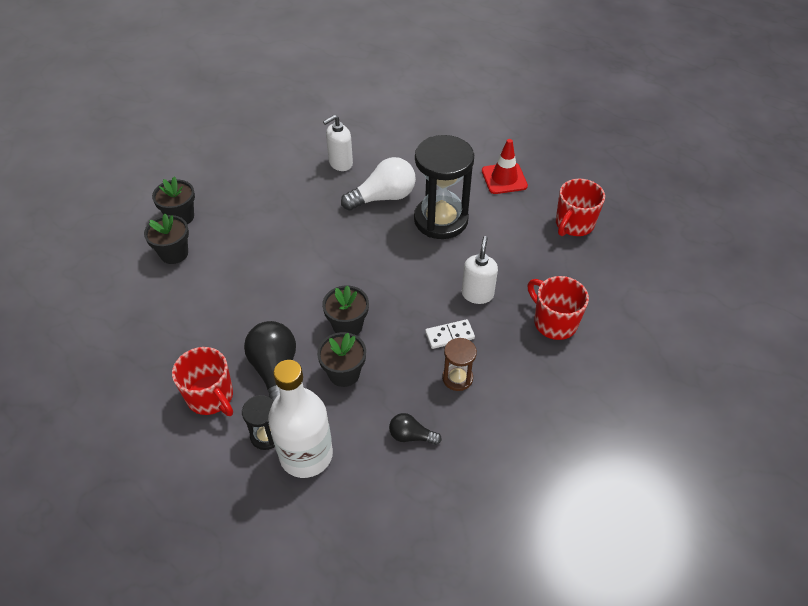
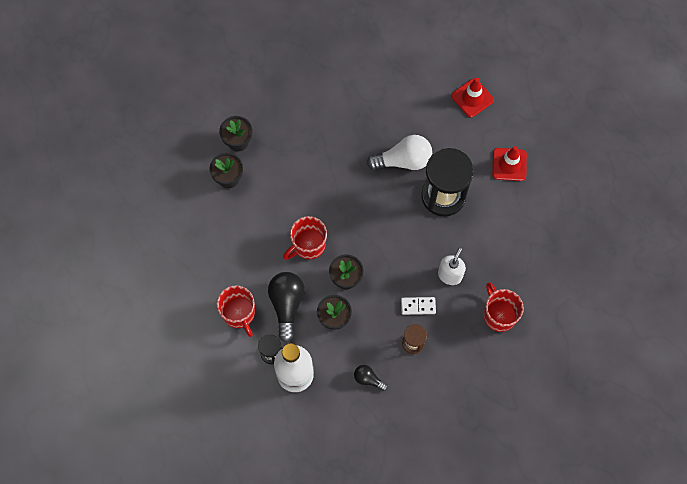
camera: 15 degrees right, 20 degrees up
(340, 163) = (377, 114): white soap dispenser -> none
(441, 132) = (472, 98): none -> red traffic cone
(573, 224) = (549, 227): red mug -> red mug (308, 245)

